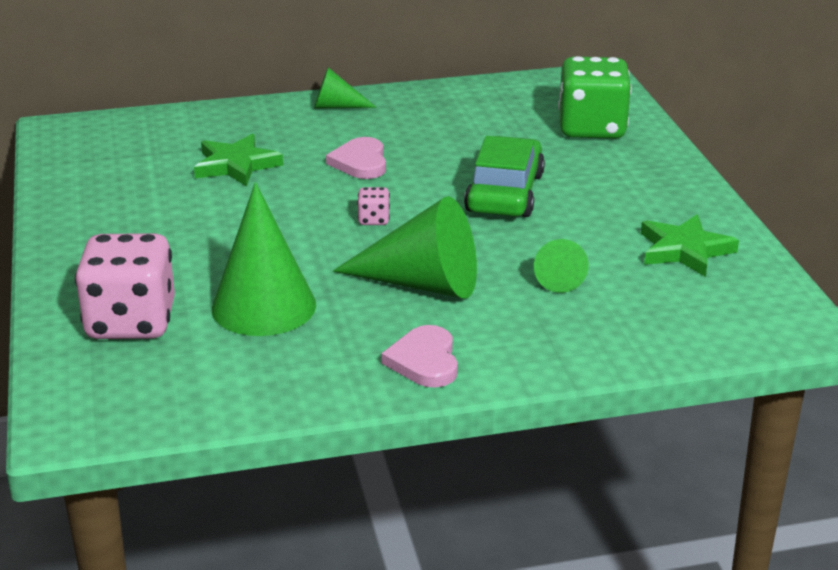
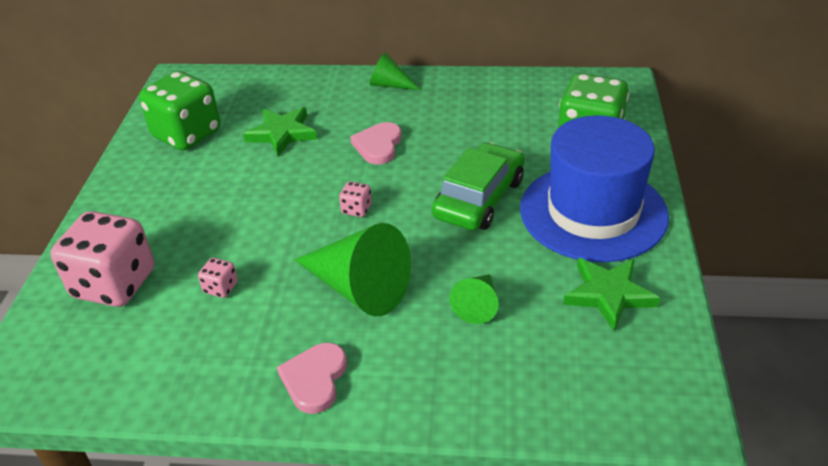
camera: 20 degrees right, 10 degrees up
(115, 180) = (187, 134): none -> green dice
(263, 306) = (221, 288): green cone -> pink dice
(631, 188) = (593, 212): none -> blue hat

